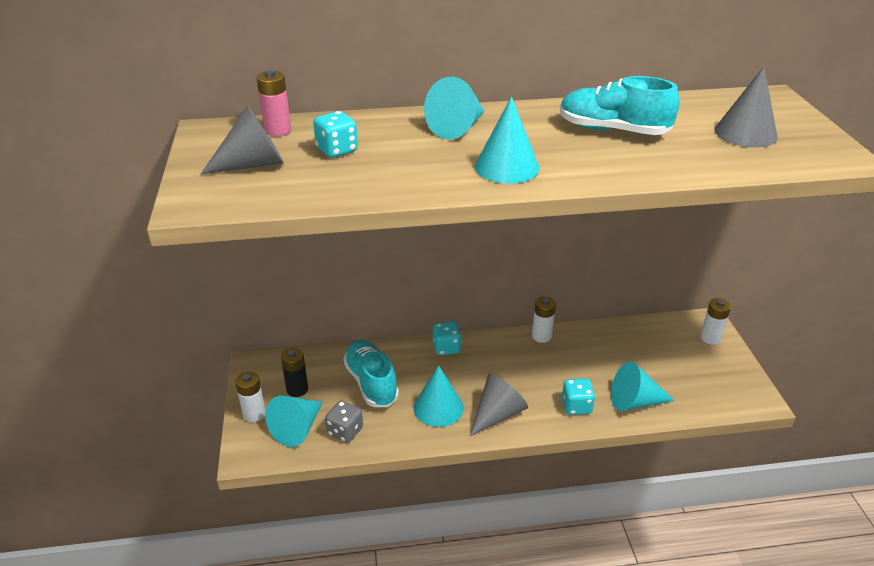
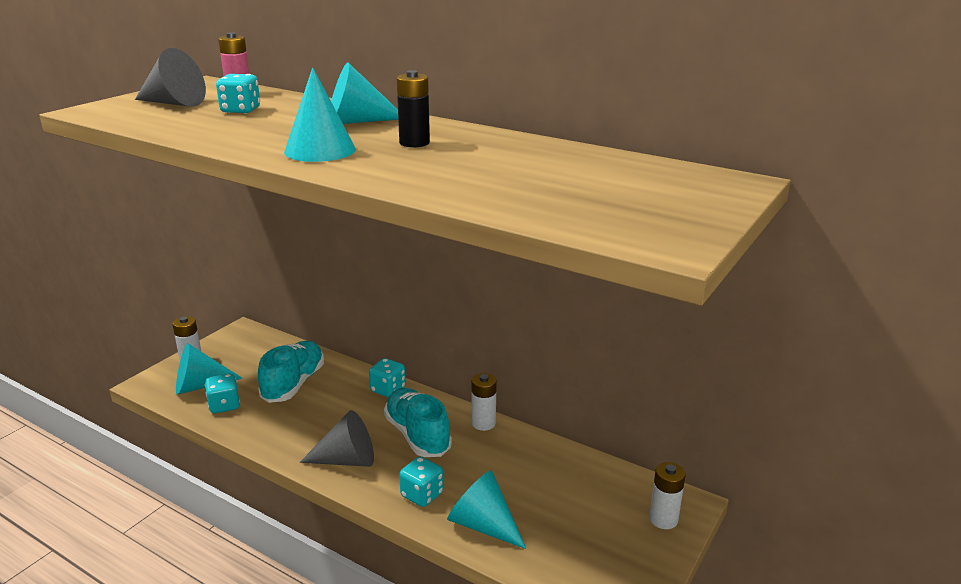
camera: 40 degrees right, 10 degrees down
(297, 389) = (241, 361): black battery -> black battery (414, 143)
(345, 431) = (224, 405): grey dice -> turquoise dice
(438, 407) = (311, 428): turquoise cone -> none
(613, 130) = (478, 156): turquoise shoe -> turquoise shoe (417, 435)
(745, 133) = (609, 195): grey cone -> none

